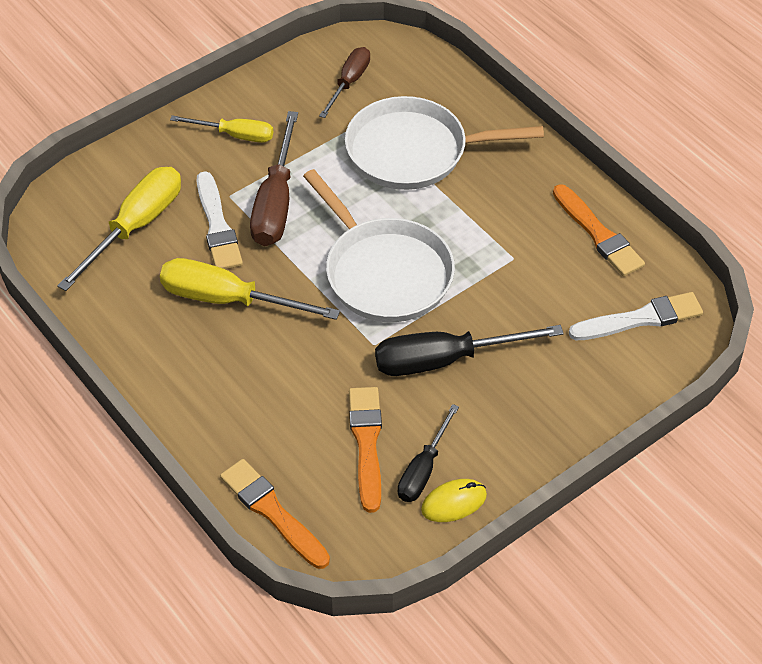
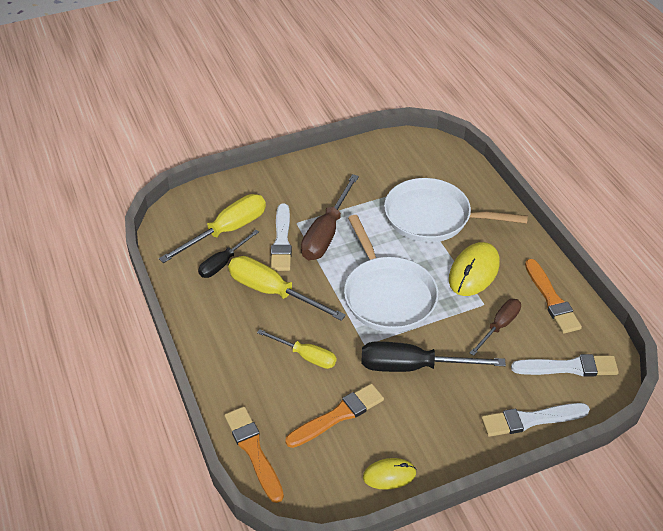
camera: 15 degrees right, 5 degrees down
(235, 135) = (313, 184): yellow screwdriver -> yellow screwdriver (306, 356)
(349, 82) = (401, 164): brown screwdriver -> brown screwdriver (499, 326)
(367, 444) = (337, 416): orange brush -> orange brush turned 45 degrees clockwise
(423, 469) = (373, 444): black screwdriver -> black screwdriver (223, 263)
(489, 217) = (474, 272): none -> yellow mouse
(610, 395) = (531, 420): none -> white brush

